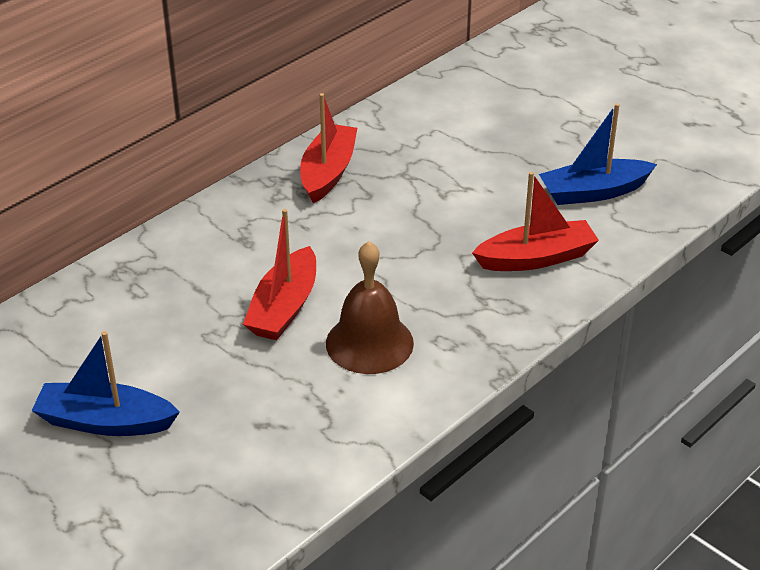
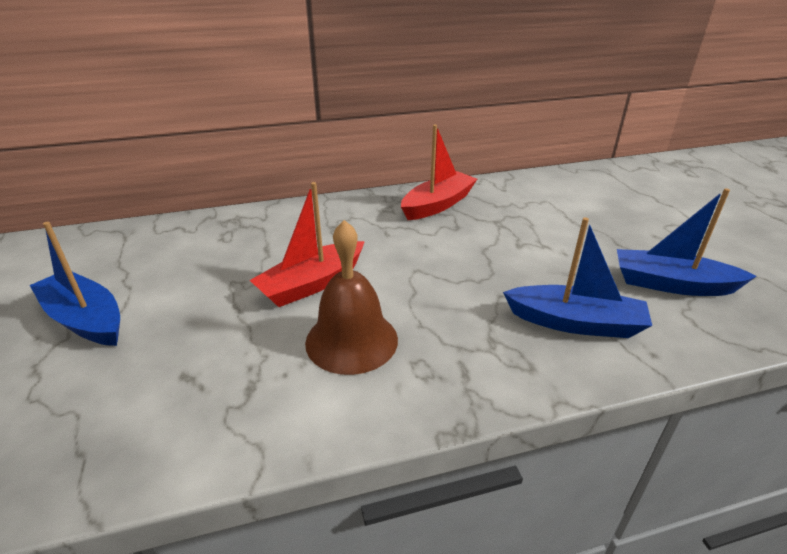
camera: 30 degrees right, 5 degrees down
(536, 258) = (575, 323): red boat -> blue boat

